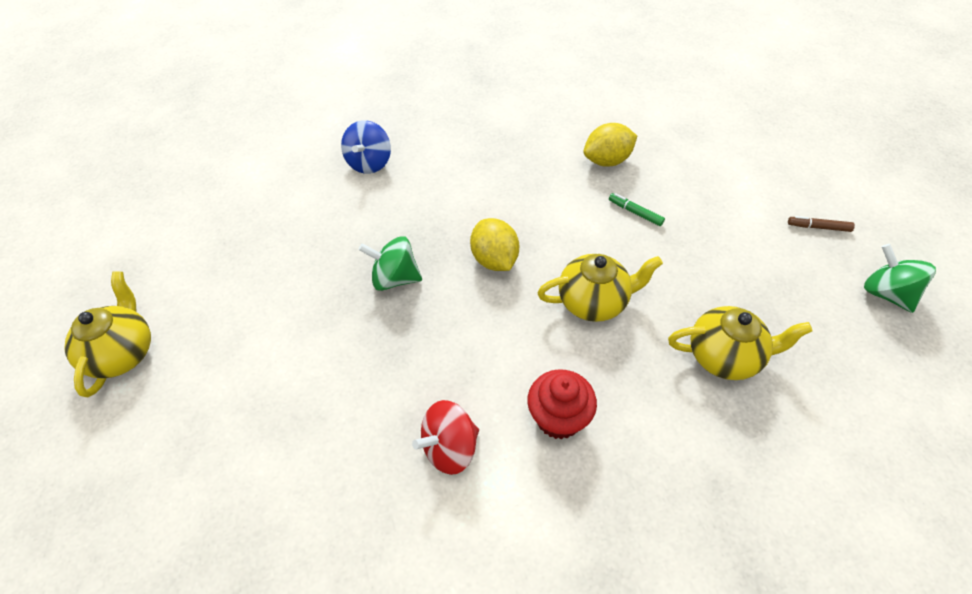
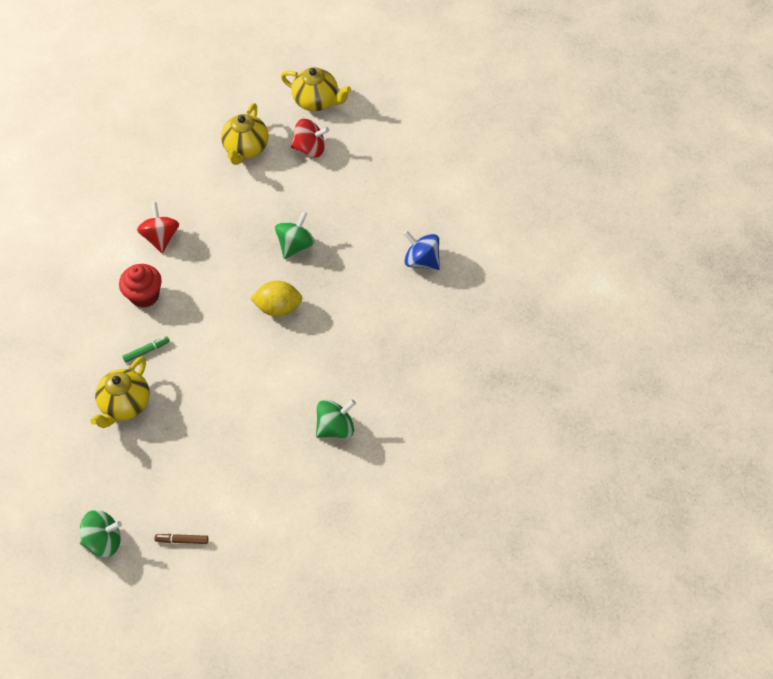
camera: 115 degrees right, 5 degrees up
(222, 326) = (310, 149): none -> red spinning top
(593, 302) = (209, 351): yellow teapot -> yellow teapot (246, 148)
(607, 160) = (336, 428): yellow lemon -> green spinning top
(635, 212) = (270, 418): green marker -> green marker (146, 351)
(818, 227) = (182, 540): brown marker -> brown marker turned 120 degrees counterclockwise

